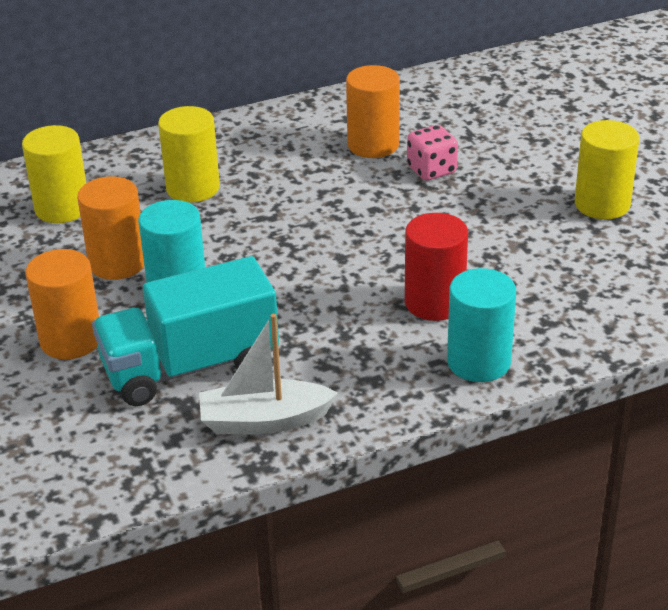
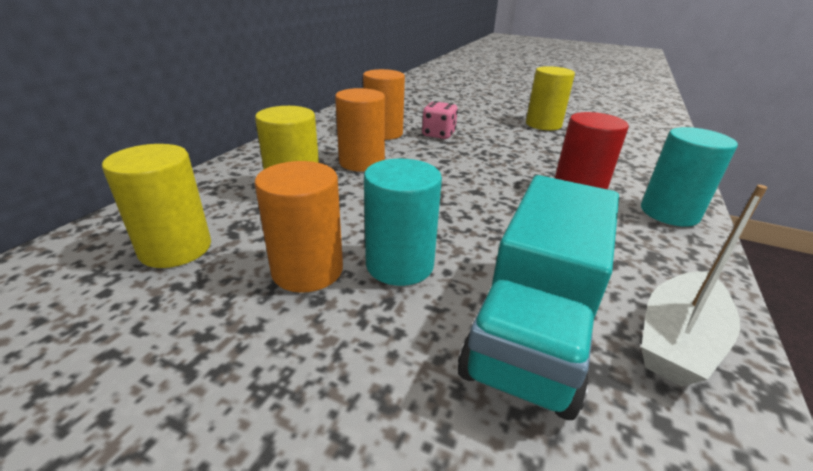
camera: 45 degrees left, 5 degrees down
(71, 340) = (370, 382): orange cylinder -> orange cylinder (361, 162)

